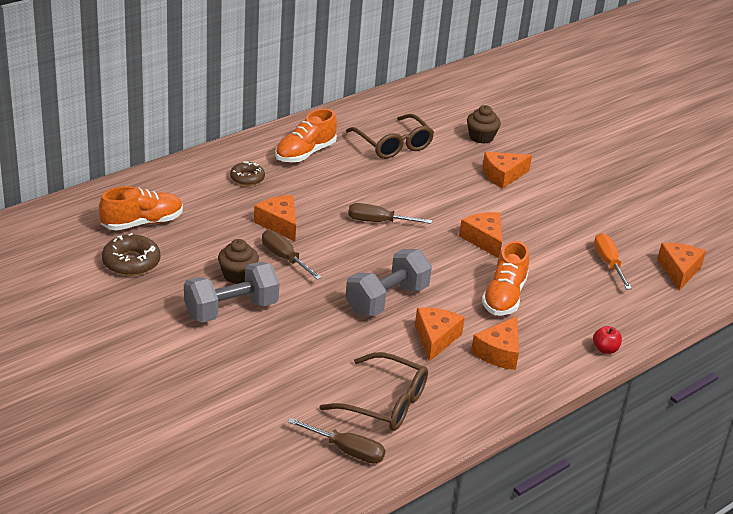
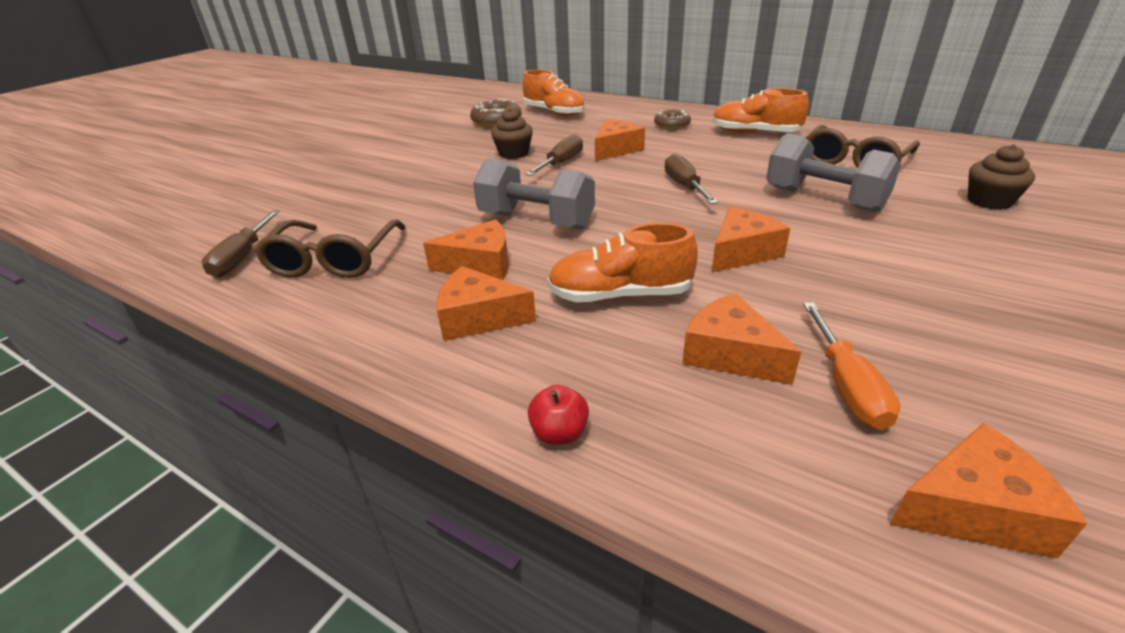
camera: 75 degrees right, 0 degrees up
(231, 310) = (458, 162): grey dumbbell -> grey dumbbell (823, 199)
(503, 176) = (926, 234): orange cheese -> orange cheese (730, 354)
(608, 263) = (846, 385): orange screwdriver -> orange screwdriver turned 120 degrees clockwise

